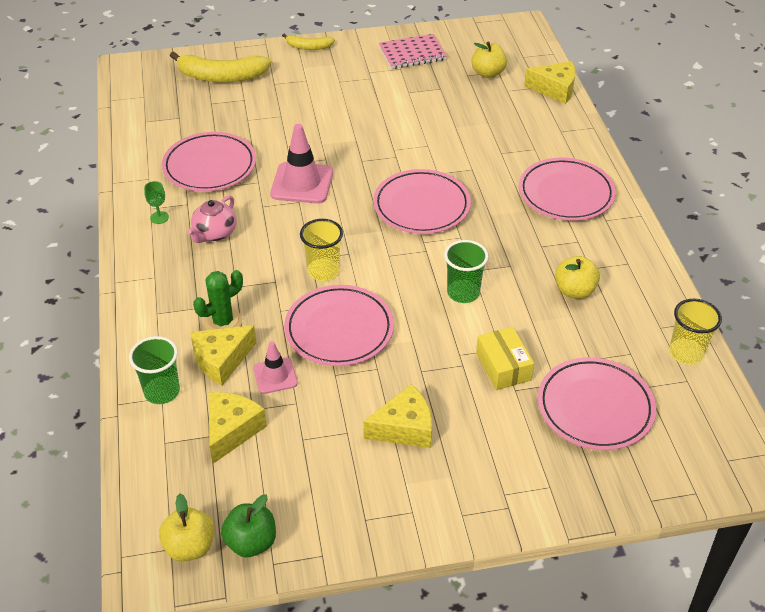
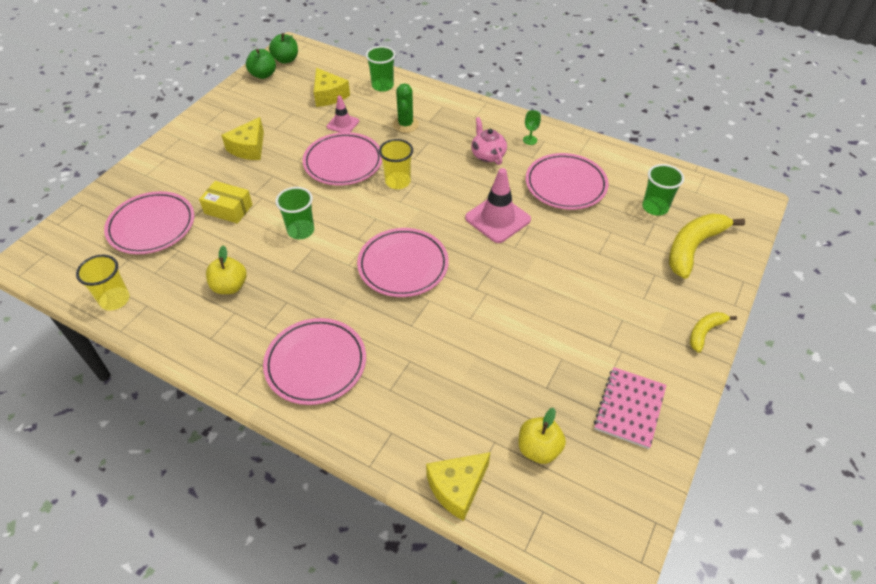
camera: 130 degrees right, 5 degrees up
(189, 109) = (655, 207): none -> green cup
(190, 547) = (286, 59): yellow apple -> green apple
(221, 360) = (378, 112): yellow cheese -> none

